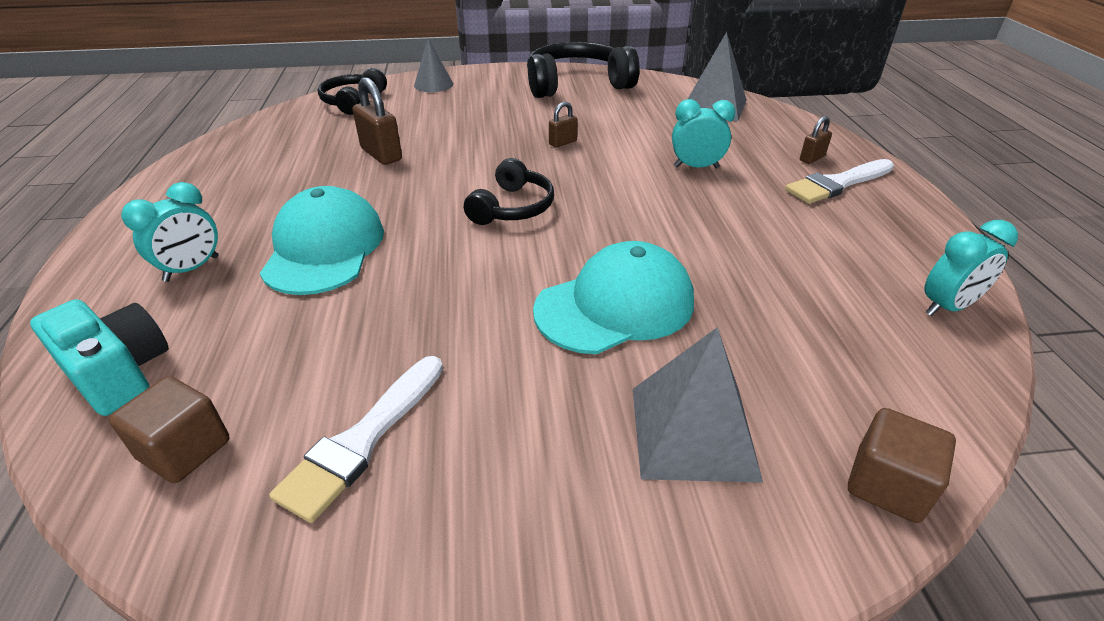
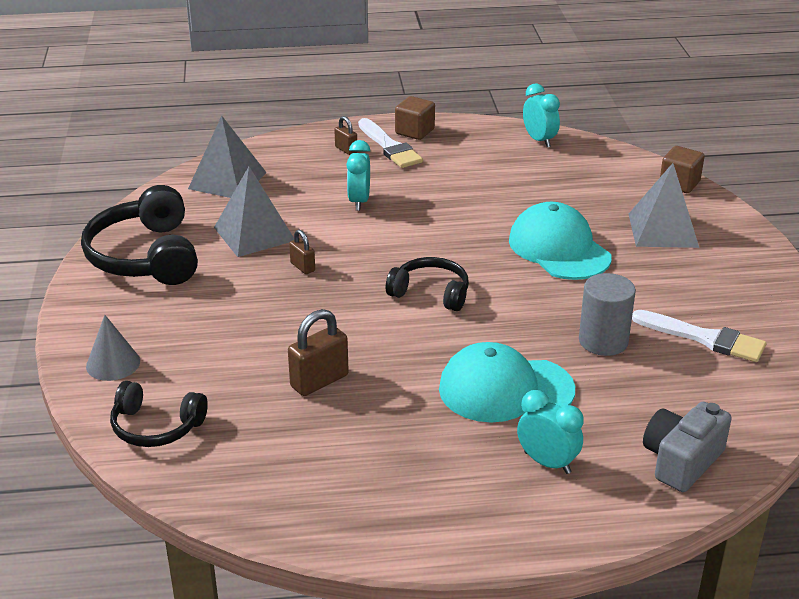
camera: 90 degrees left, 5 degrees down
(119, 373) = (681, 461): turquoise camera -> grey camera
(185, 450) = (735, 407): brown cube -> brown cube (414, 132)
(388, 328) = (603, 341): none -> grey cylinder
(619, 120) = (254, 233): none -> grey pyramid

